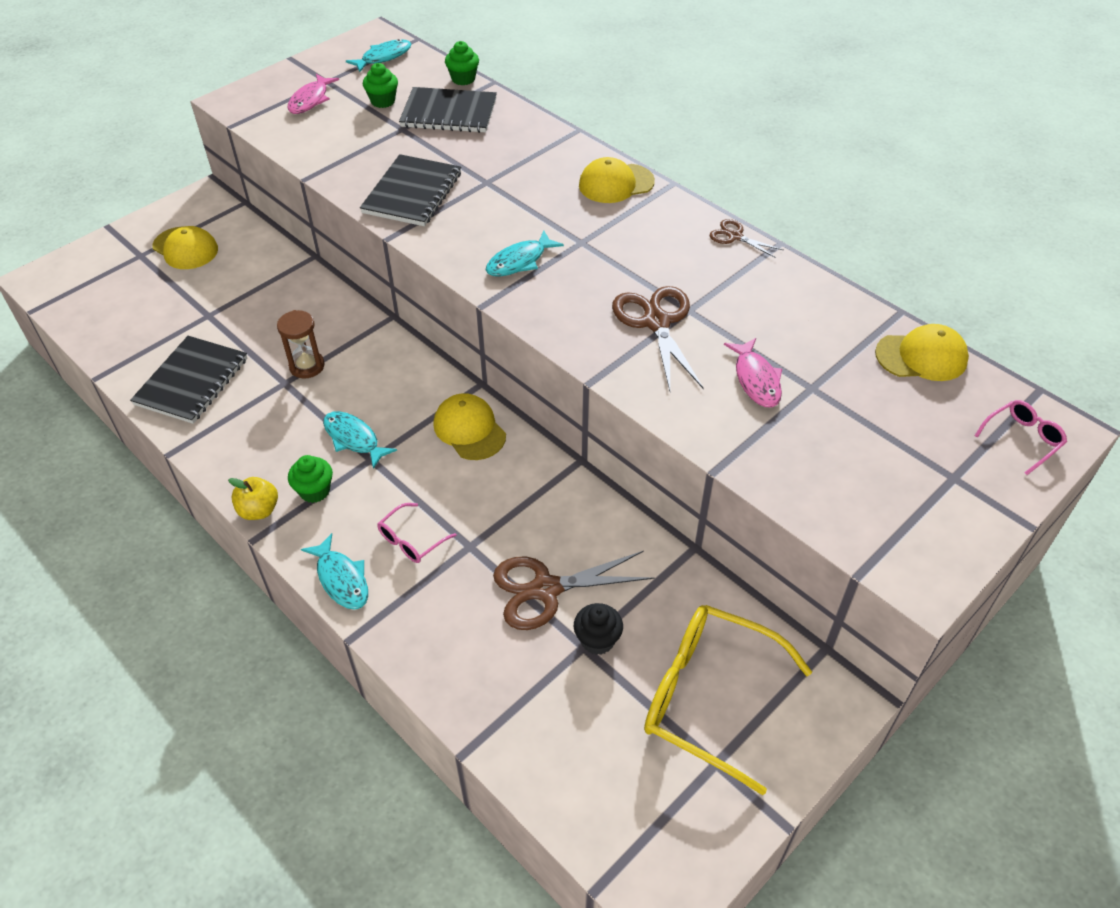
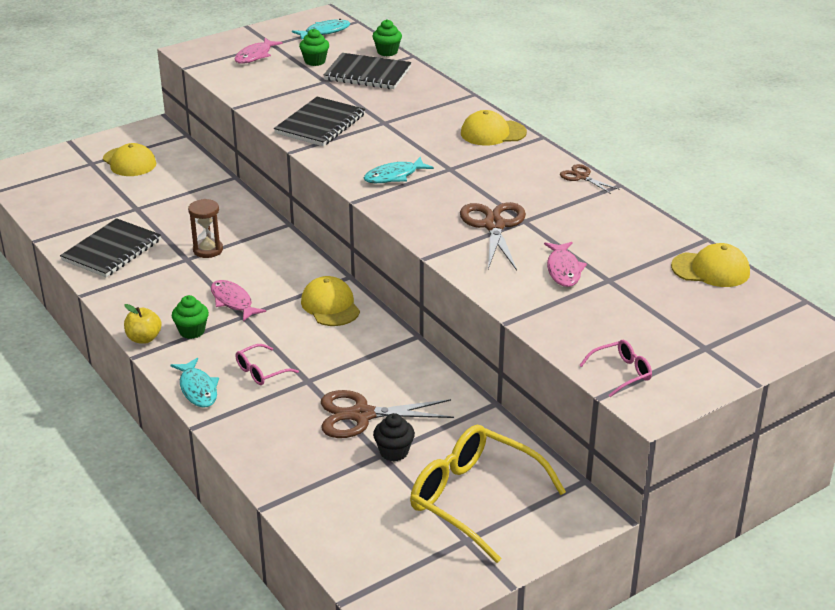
camera: 10 degrees right, 15 degrees down
(354, 439) = (233, 301): turquoise fish -> pink fish
(1022, 439) = (775, 330): pink glasses -> pink glasses (621, 373)

